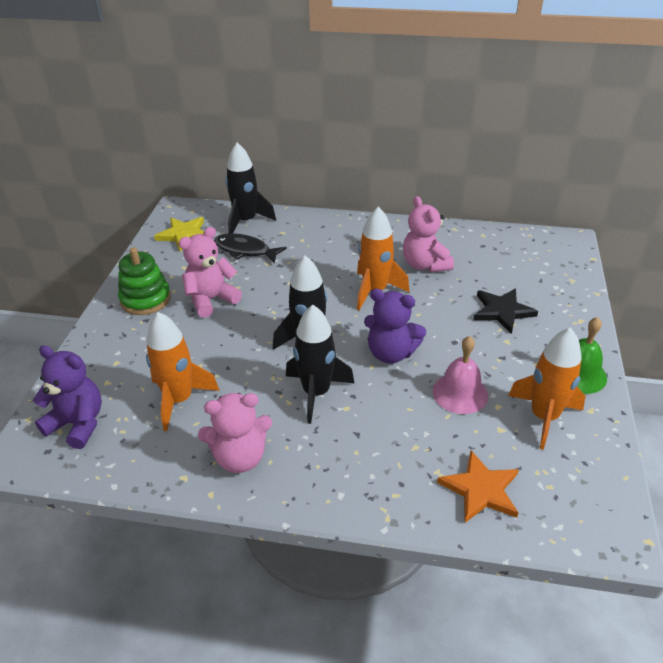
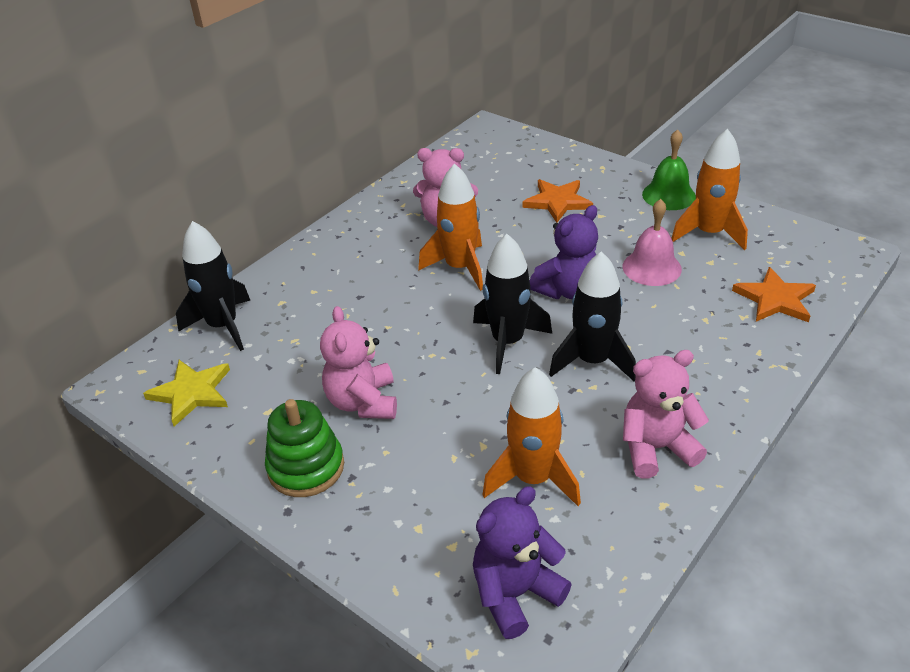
camera: 60 degrees left, 0 degrees up
(240, 457) = (656, 448): pink teddy bear -> pink teddy bear turned 120 degrees counterclockwise
(245, 250) = (287, 344): black fish -> none
(502, 311) = (557, 202): black star -> orange star

